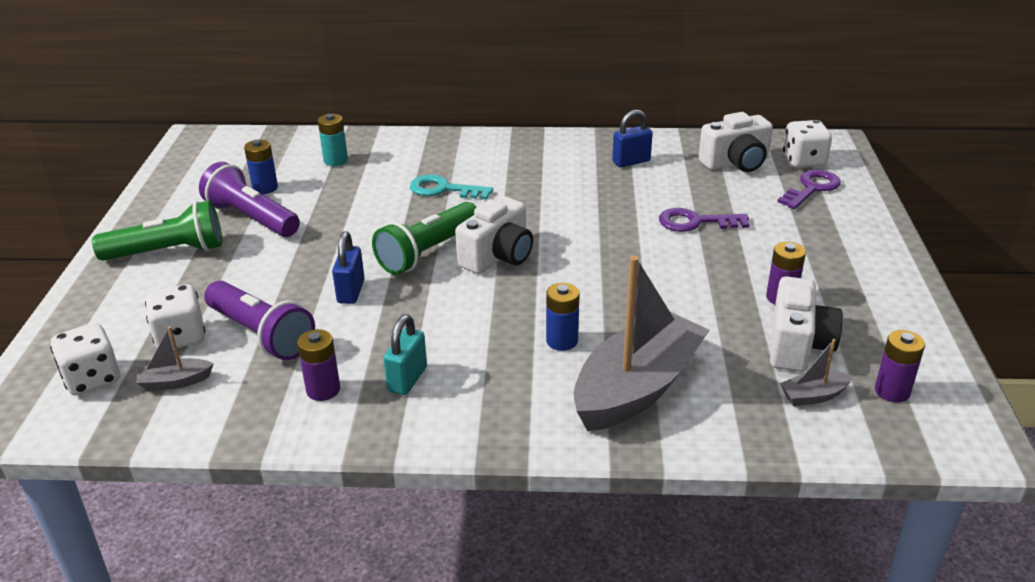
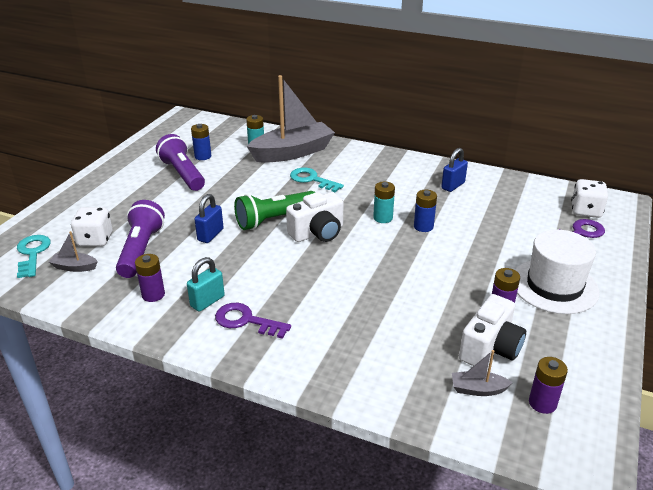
camera: 20 degrees right, 0 degrees up
(92, 379) = (32, 254): white dice -> turquoise key
(169, 252) = (122, 185): green flashlight -> none
(262, 334) = (141, 250): purple flashlight -> purple flashlight turned 150 degrees counterclockwise
(562, 341) = (322, 301): blue battery -> blue battery (423, 226)
(570, 219) = (383, 218): none -> turquoise battery
(631, 161) = (453, 186): blue padlock -> blue padlock turned 45 degrees counterclockwise
(637, 388) = (352, 348): grey boat -> grey boat (292, 152)
(696, 222) = (472, 239): purple key -> purple key (246, 321)
(736, 163) = (531, 202): white camera -> none
(823, 256) = (554, 286): none -> white hat

